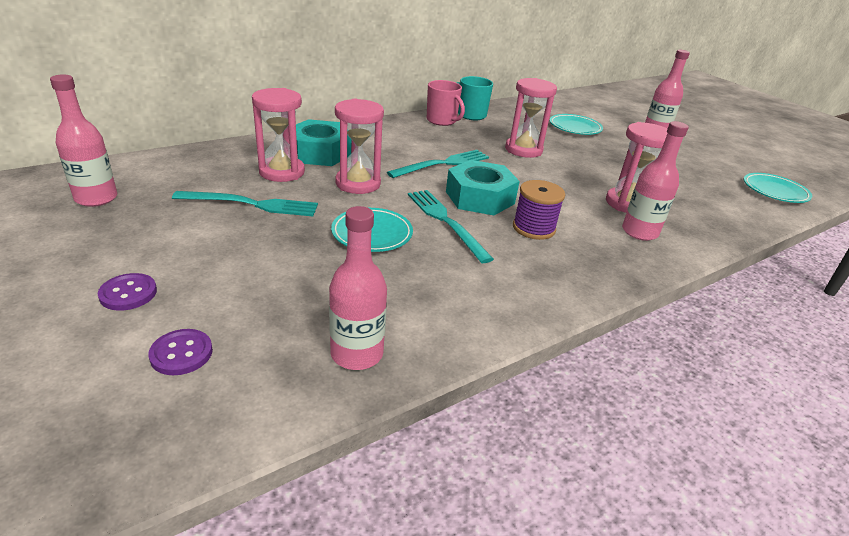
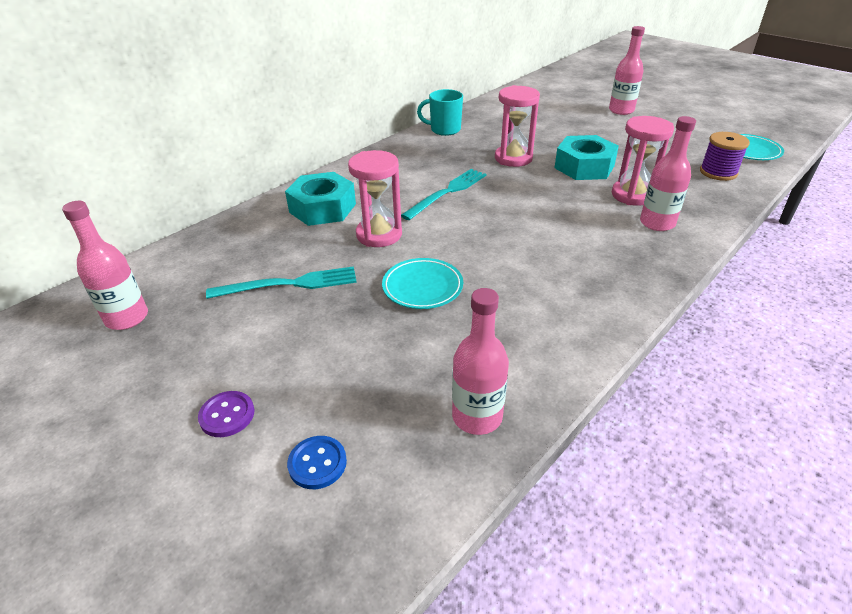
camera: 10 degrees left, 5 degrees up
(181, 353) = (317, 463): purple button -> blue button
(282, 172) = (298, 240): pink hourglass -> none
(442, 121) = (420, 143): pink mug -> none
(446, 222) = (483, 256): turquoise fork -> none
(480, 197) = (500, 221): turquoise nut -> turquoise nut (584, 167)
(533, 228) = (564, 243): purple spool -> purple spool (718, 172)
(575, 128) = (547, 122): turquoise plate -> none

